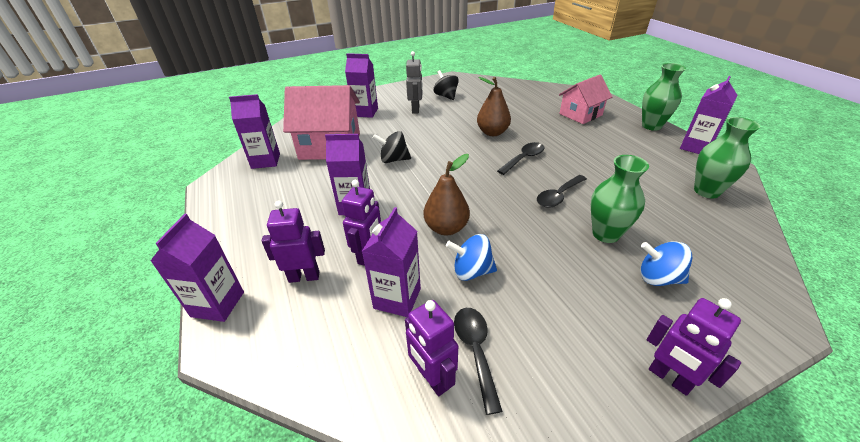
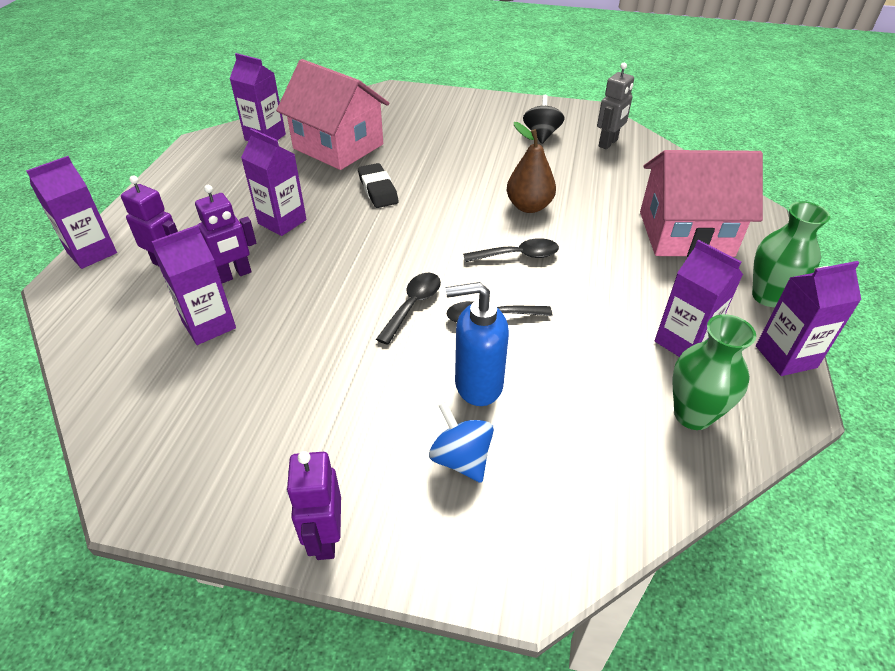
camera: 35 degrees right, 5 degrees up
(365, 112) = (422, 120): purple carton -> purple carton (683, 342)
(393, 160) = (378, 190): black spinning top -> black eraser
(416, 109) = (481, 138): grey robot -> grey robot (608, 143)
(432, 378) = (153, 401): purple robot -> none
(446, 228) = (330, 287): brown pear -> none
(471, 271) = (296, 339): blue spinning top -> none
(475, 351) = (208, 404): black spoon -> black spoon (413, 306)
(580, 114) = (685, 233): pink house -> pink house, size x1.55
(605, 234) = (477, 385): green vase -> blue soap dispenser

